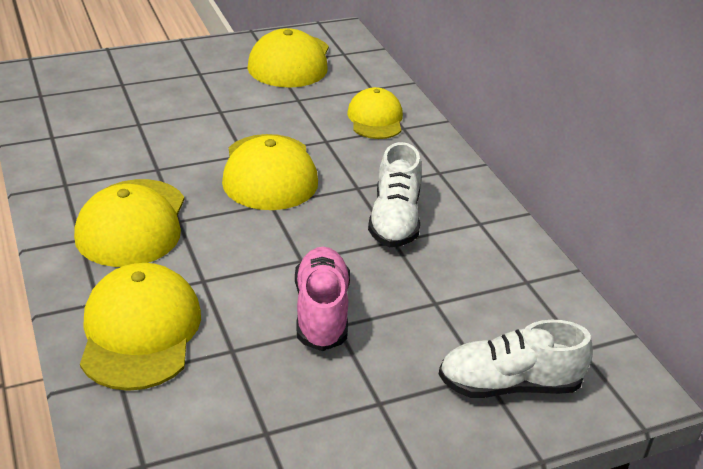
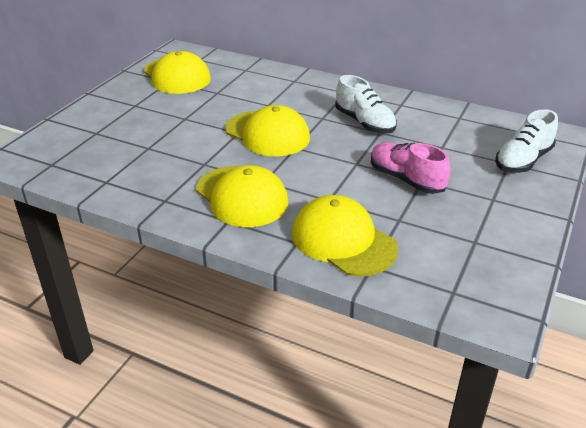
camera: 40 degrees left, 0 degrees up
(375, 119) = (273, 83): yellow cap -> none

